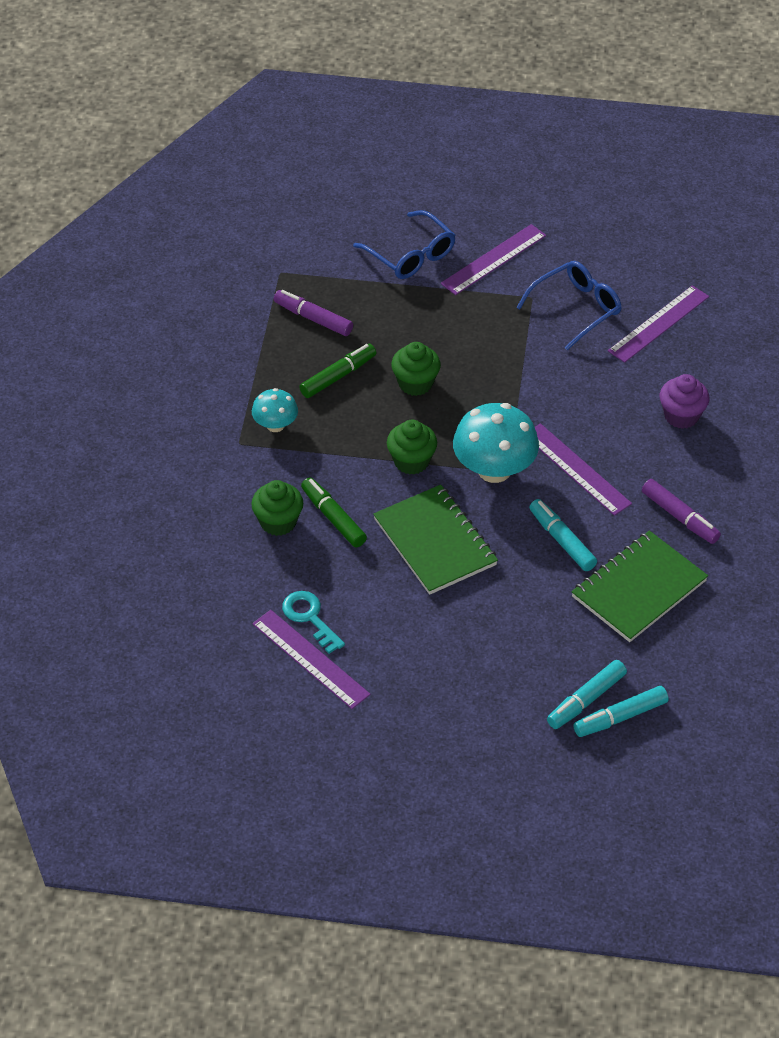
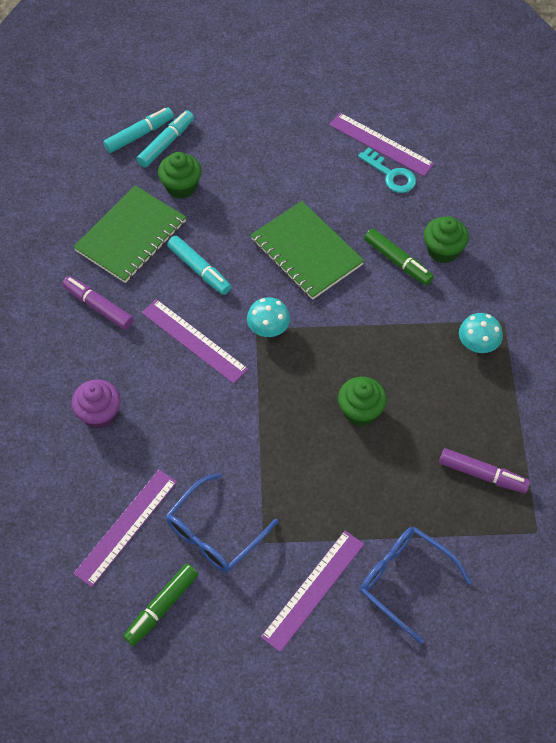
camera: 170 degrees right, 10 degrees up
(338, 376) = (436, 407): green marker -> green marker (162, 607)
(411, 461) = (344, 326): green cupcake -> green cupcake (181, 187)
(494, 470) = (268, 329): turquoise mushroom -> turquoise mushroom, size x0.55

